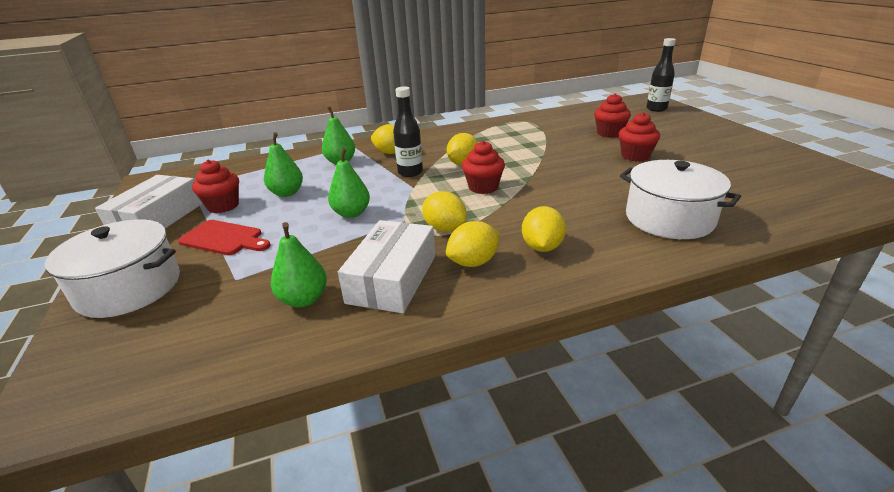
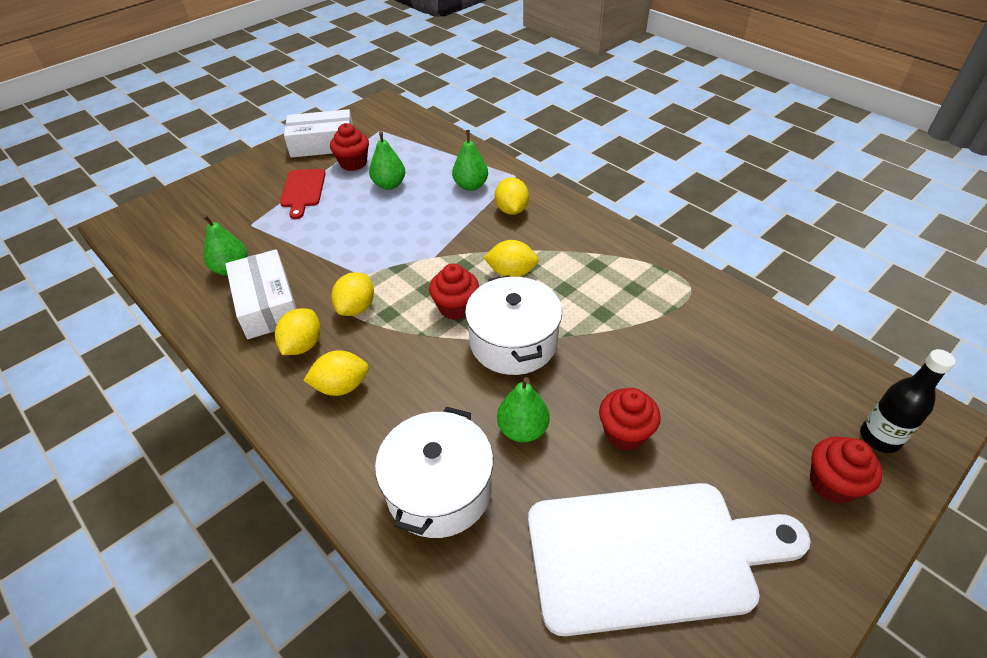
camera: 65 degrees right, 15 degrees up
(129, 288) = (231, 184): white pot -> white pot (513, 342)
(351, 213) = (365, 238): green pear -> green pear (522, 429)
(392, 278) = (267, 304): white box -> white box turned 75 degrees clockwise
(410, 172) = (468, 242): black bottle -> none
(473, 262) = (302, 345): yellow lemon -> yellow lemon turned 75 degrees clockwise
(609, 133) = (702, 390): red cupcake -> red cupcake (832, 484)
(727, 165) = (650, 555): none -> white cutting board

